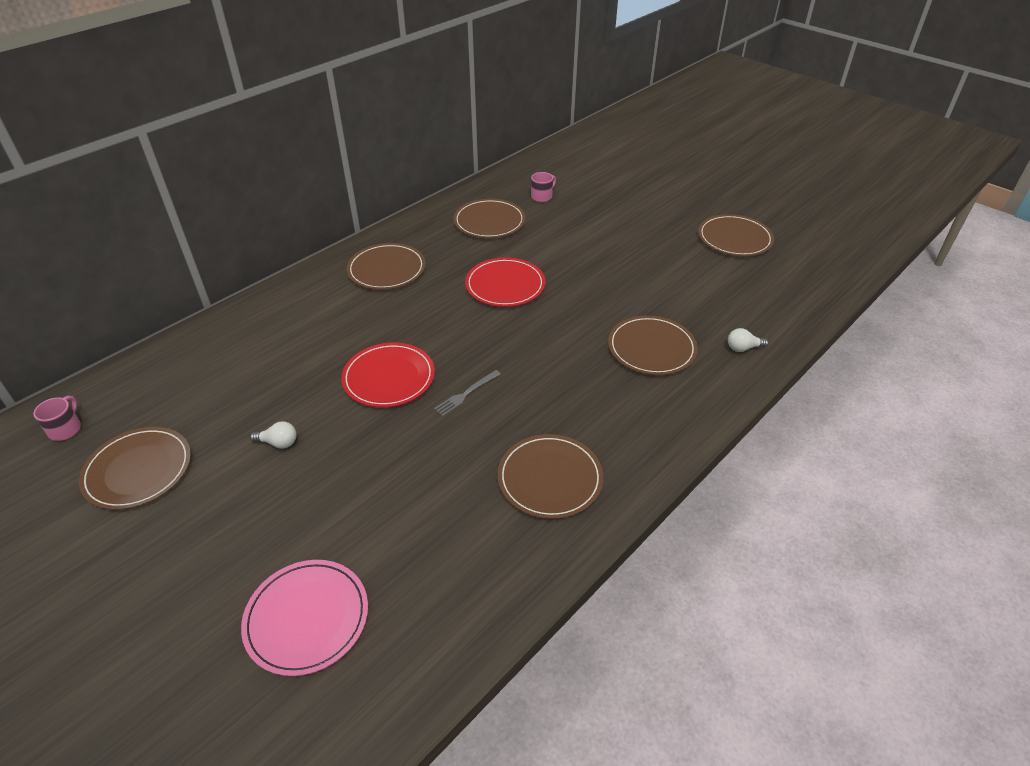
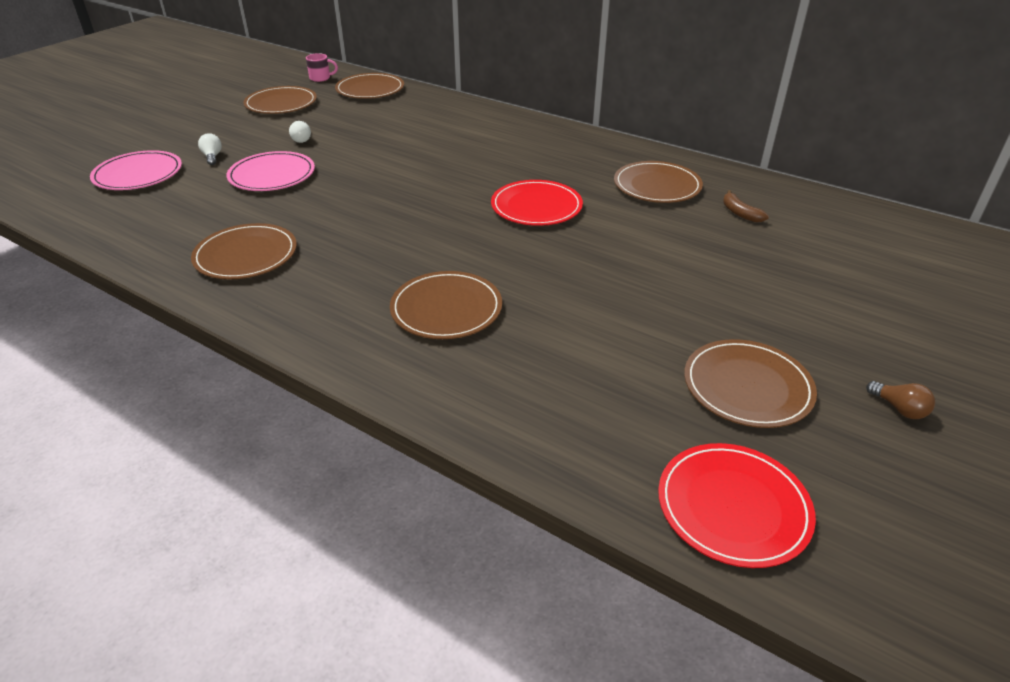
camera: 80 degrees right, 5 degrees down
(370, 468) = (272, 175): none -> pink plate
(386, 269) = (537, 145): brown plate -> brown plate (370, 89)
(389, 377) = (379, 168): red plate -> red plate (733, 507)
(466, 394) = (359, 204): grey fork -> none
(542, 196) = (740, 213): pink mug -> brown banana
(743, 348) = (461, 387): white light bulb -> white light bulb (212, 157)
(749, 199) = (899, 409): none -> brown light bulb

